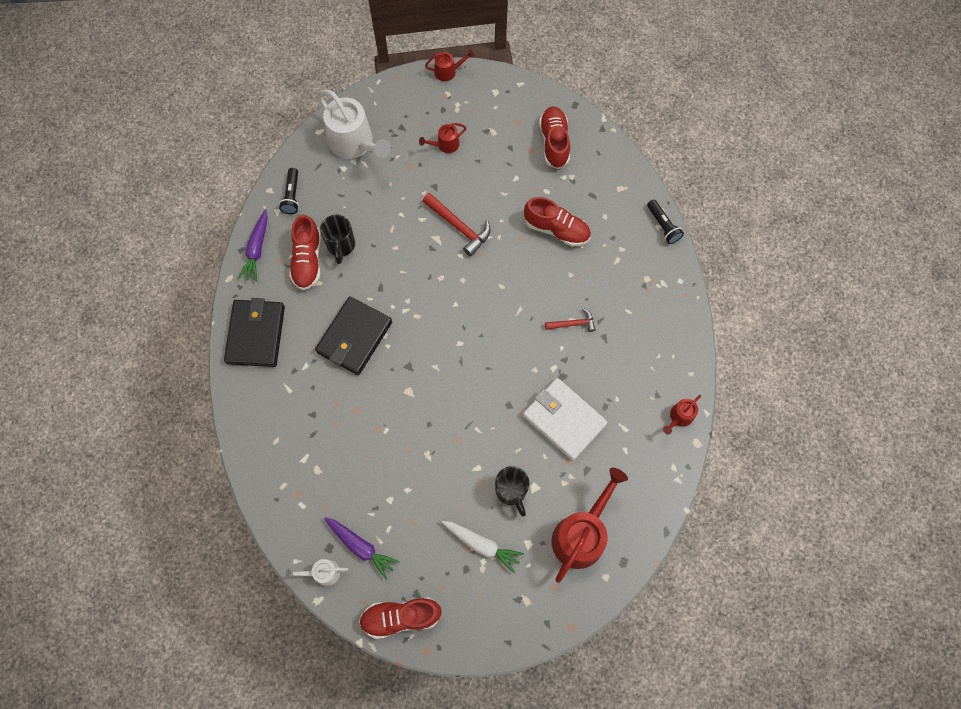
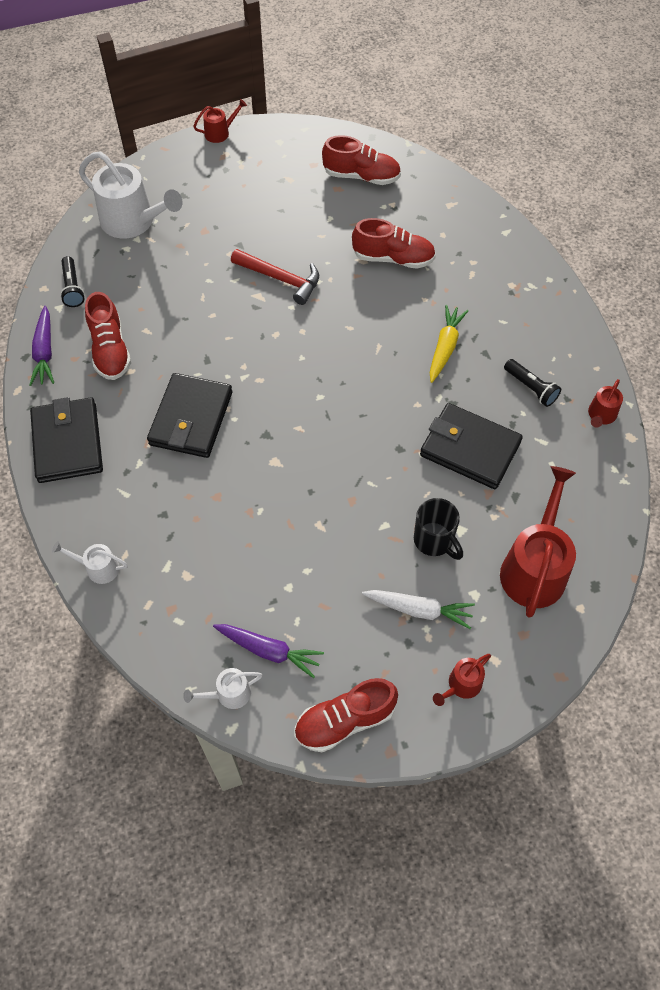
camera: 15 degrees left, 10 degrees down
(254, 446) = (98, 568): none -> white watering can
(341, 246) = (146, 327): black mug -> none
(445, 145) = (239, 202): red watering can -> red watering can (461, 685)
(554, 143) = (361, 176): red shoe -> red shoe turned 120 degrees clockwise
(564, 420) = (470, 449): white wallet -> black wallet
(573, 324) = (445, 347): red hammer -> yellow carrot
(663, 226) = (510, 230): black flashlight -> black flashlight (531, 388)

